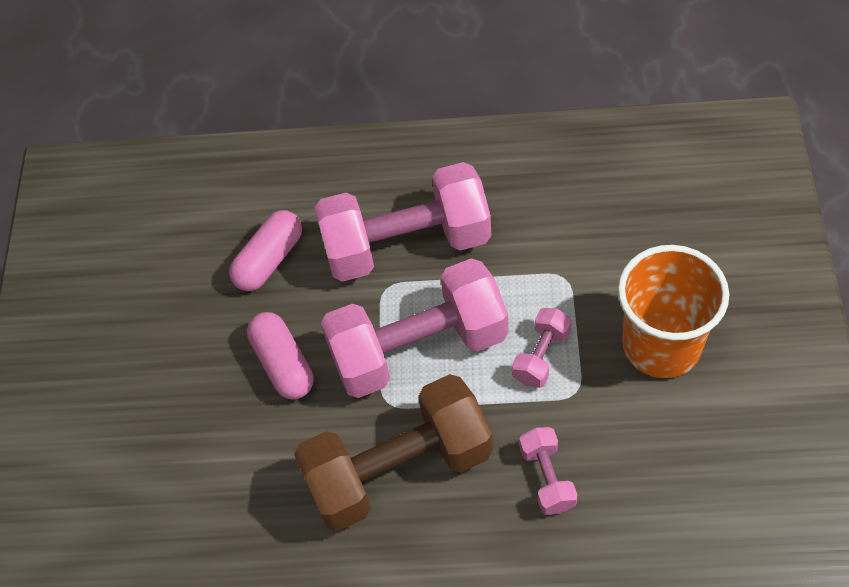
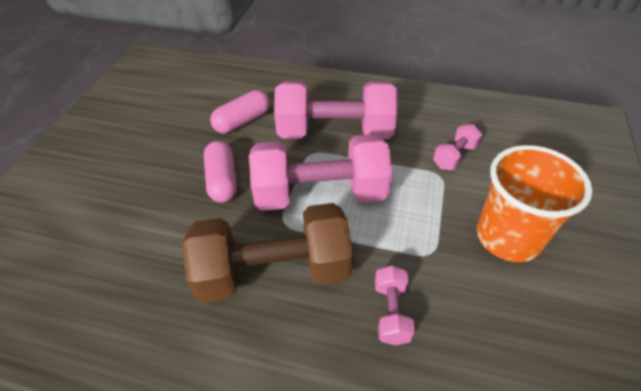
camera: 10 degrees right, 10 degrees down
(541, 356) = (410, 221): pink dumbbell -> pink dumbbell (454, 156)

